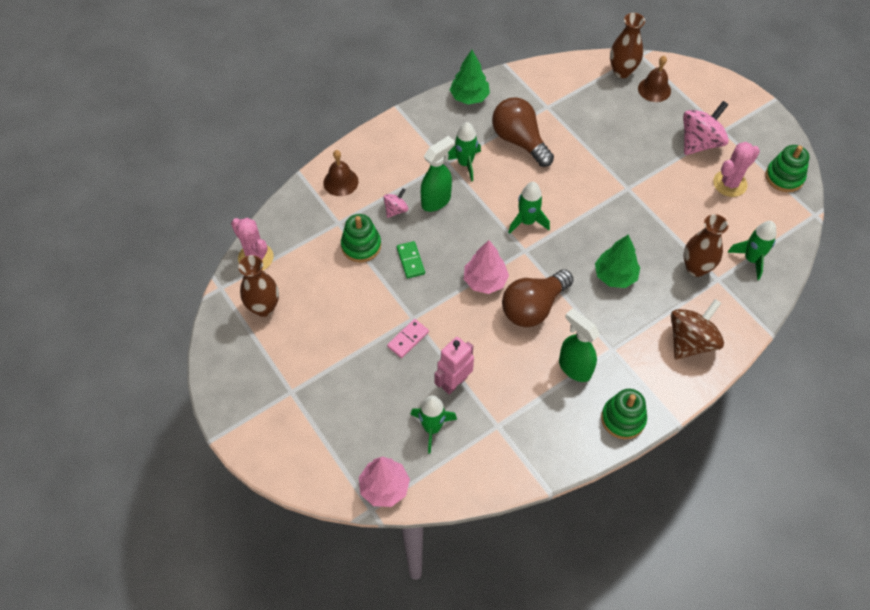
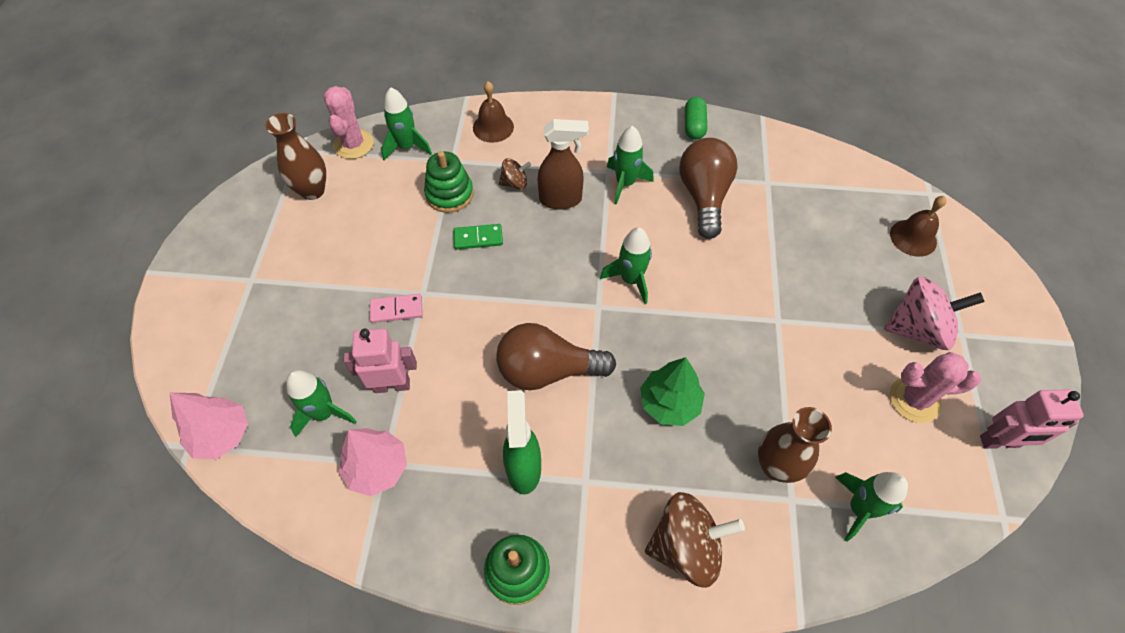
camera: 40 degrees right, 0 degrees up
(296, 234) = (407, 147): none -> green rocket
(396, 210) = (515, 183): pink spinning top -> brown spinning top
(410, 261) = (478, 238): green domino -> green domino turned 60 degrees clockwise
(436, 201) = (561, 200): green spray bottle -> brown spray bottle
(469, 97) = (694, 126): green tree -> green capsule
(485, 281) = (527, 308): pink tree -> pink tree (377, 468)
(622, 71) = (890, 197): brown vase -> none
(784, 177) = (999, 442): green stacking toy -> pink robot

